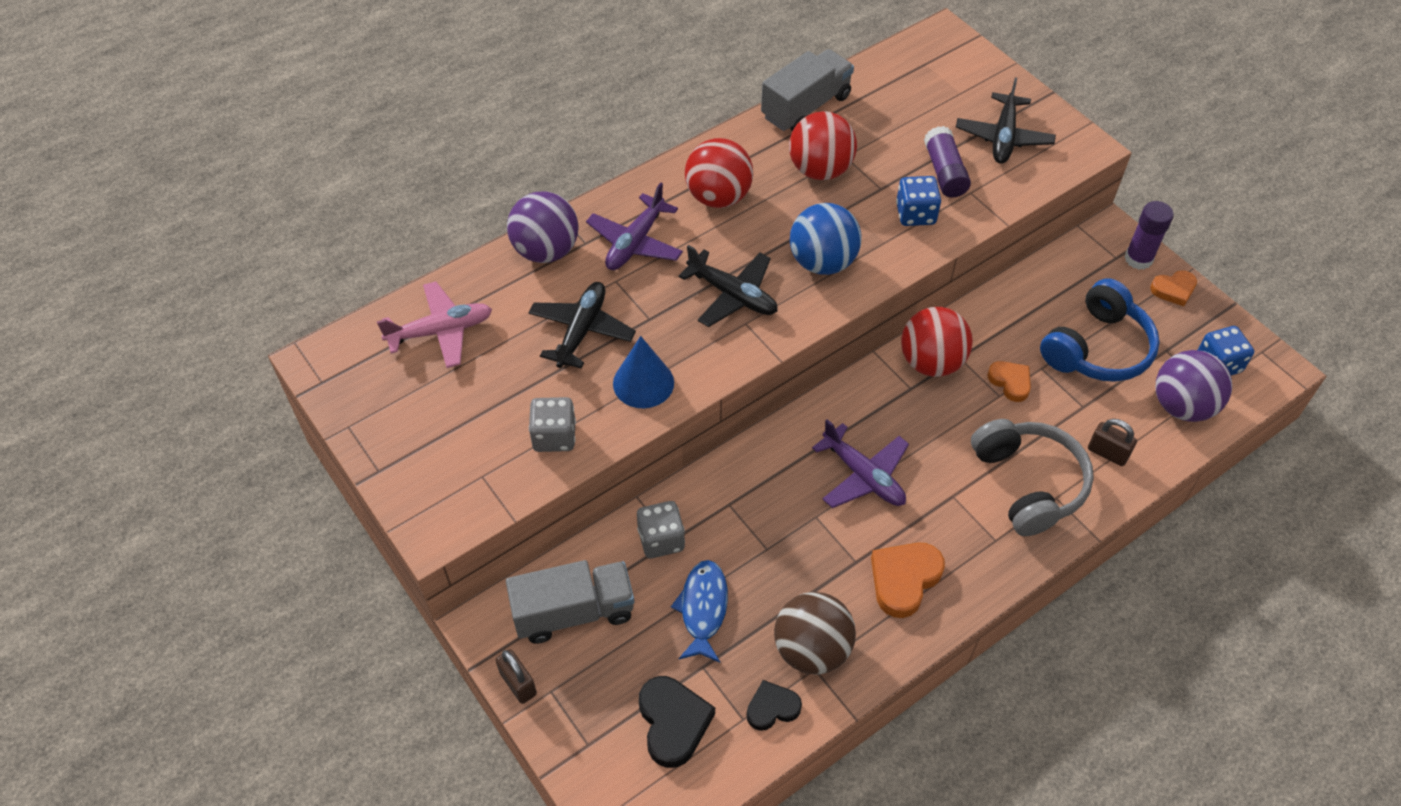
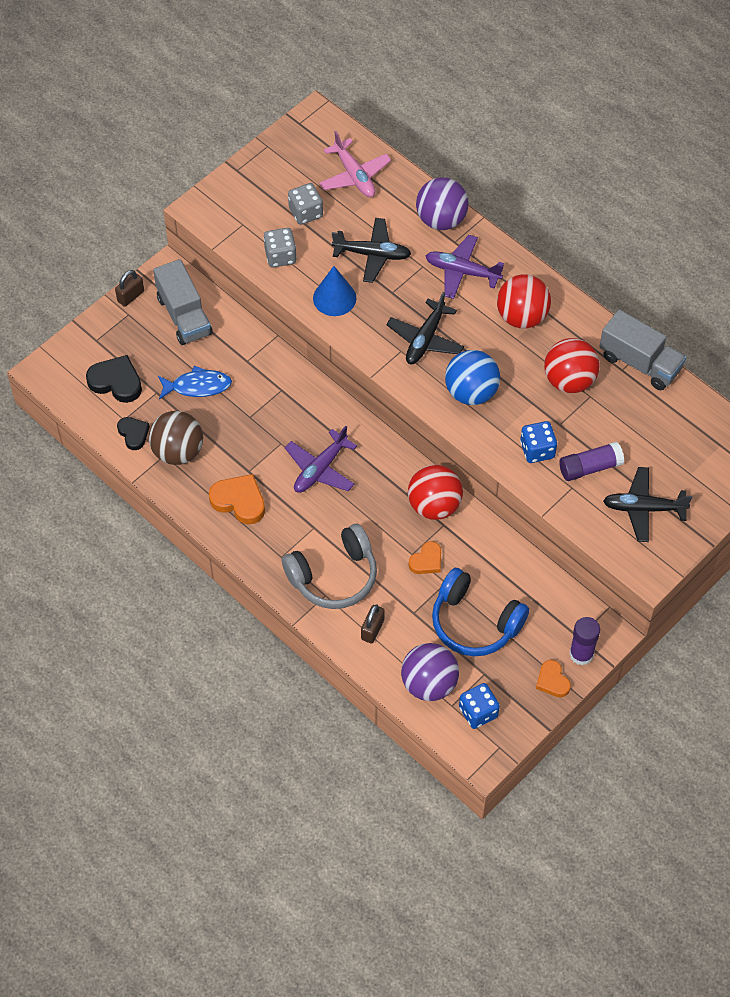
camera: 80 degrees right, 5 degrees up
(661, 540) = (246, 354): grey dice -> grey dice (305, 212)
(673, 723) = (116, 382): black heart -> black heart turned 135 degrees counterclockwise

